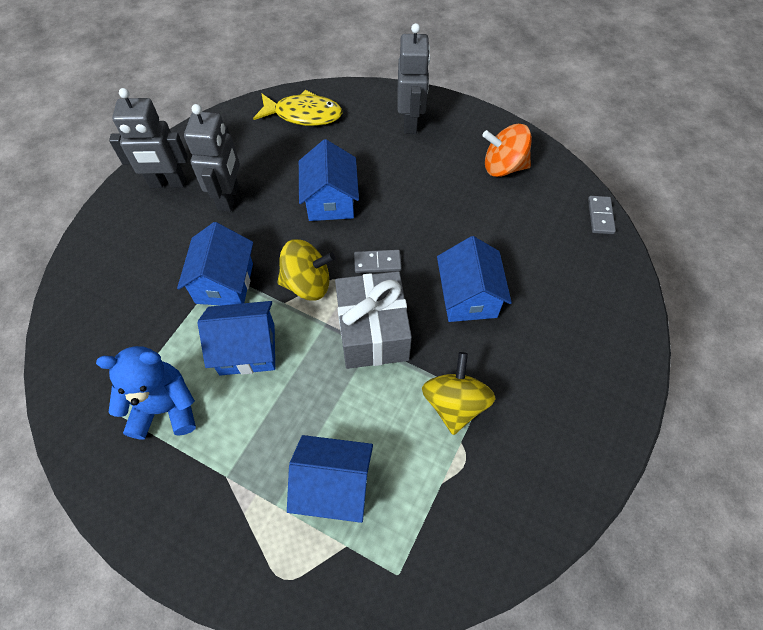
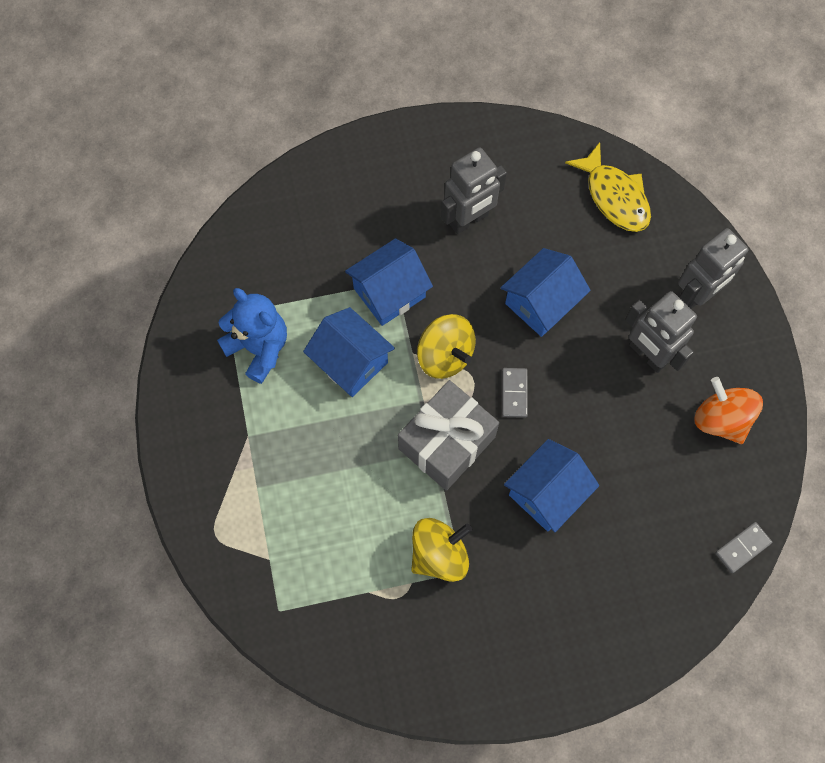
camera: 50 degrees right, 10 degrees up
(167, 183) = (438, 159): grey robot -> grey robot (647, 354)
(334, 486) = (302, 516): blue house -> none
(377, 263) = (514, 393): grey domino -> grey domino turned 45 degrees clockwise

